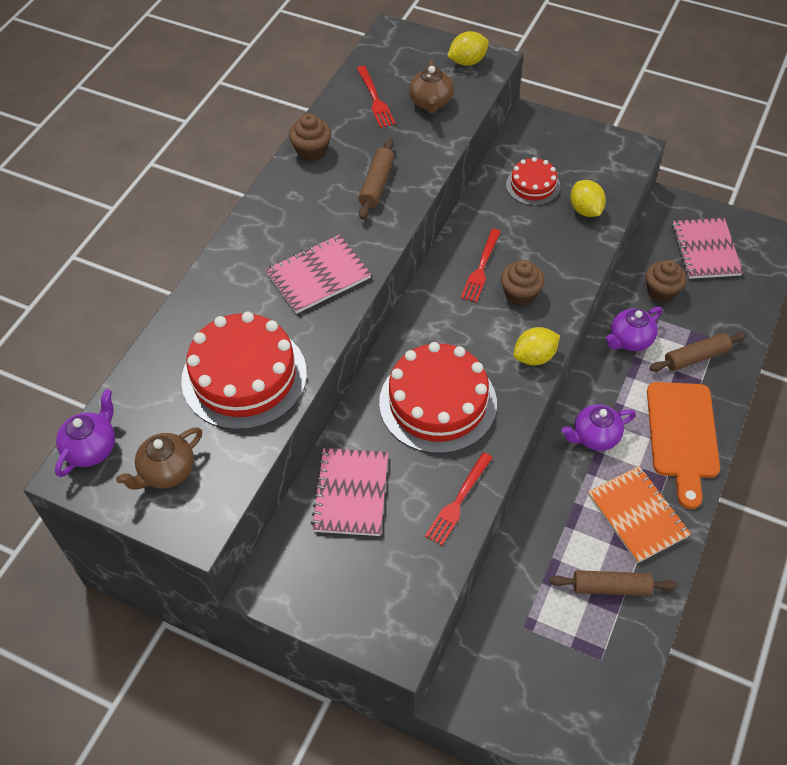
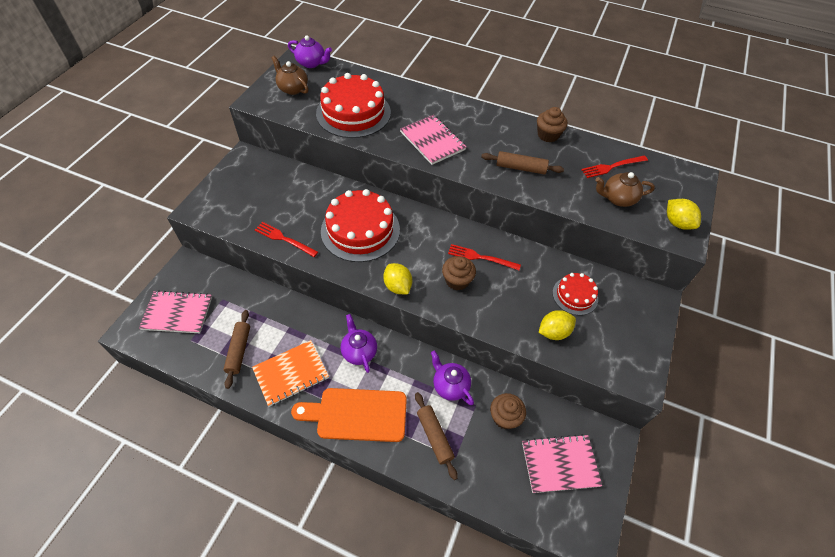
camera: 85 degrees right, 0 degrees up
(351, 493) = (297, 189): pink notebook -> pink notebook (177, 313)

